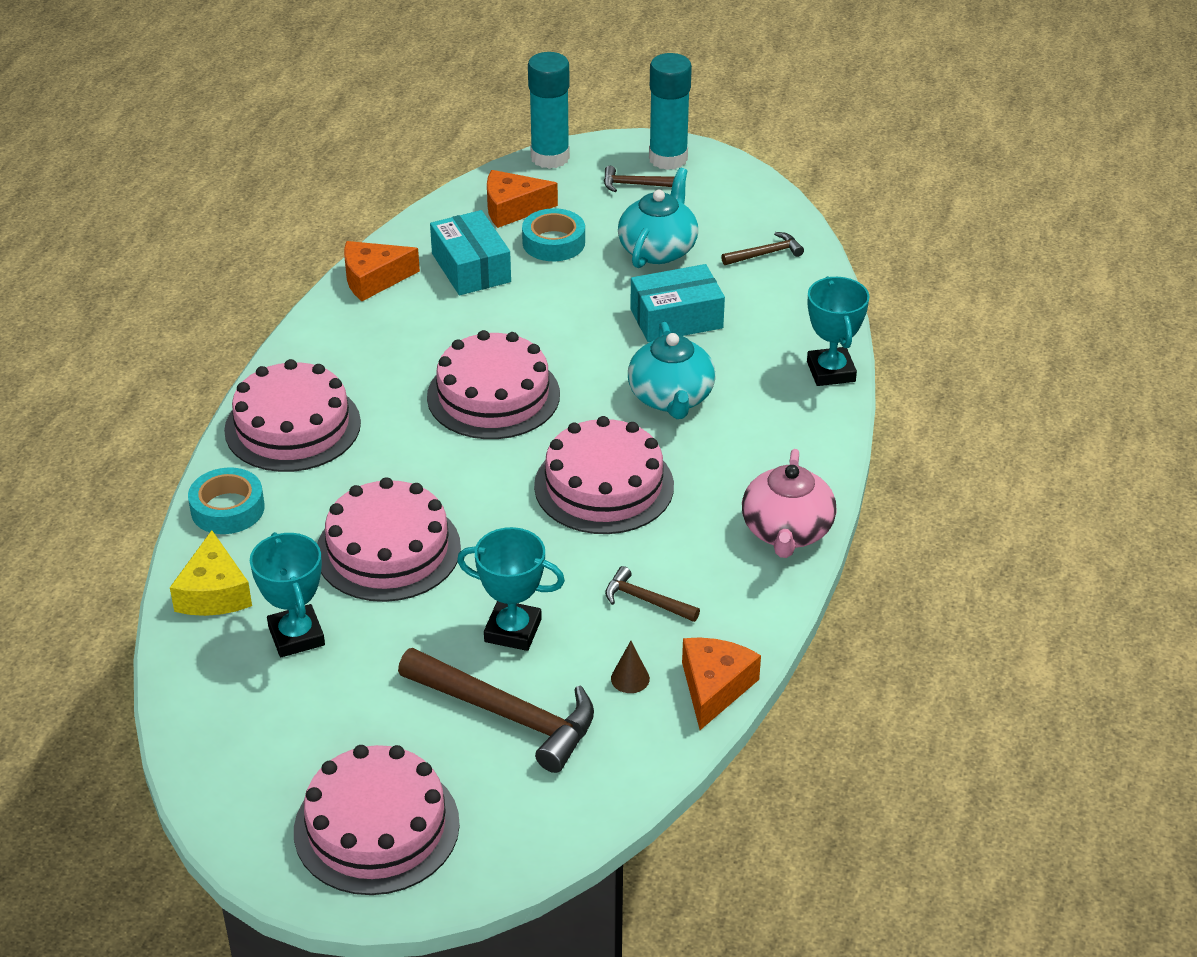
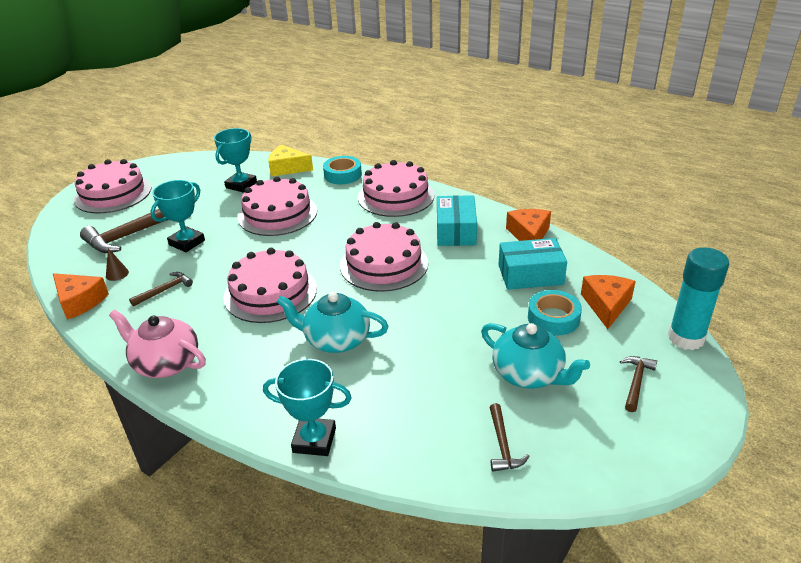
camera: 110 degrees right, 5 degrees down
(296, 636) = (241, 185): turquoise trophy -> turquoise trophy turned 60 degrees counterclockwise
(668, 159) = (682, 414): turquoise glue stick -> none
(676, 318) = (429, 363): turquoise box -> turquoise box (456, 231)

